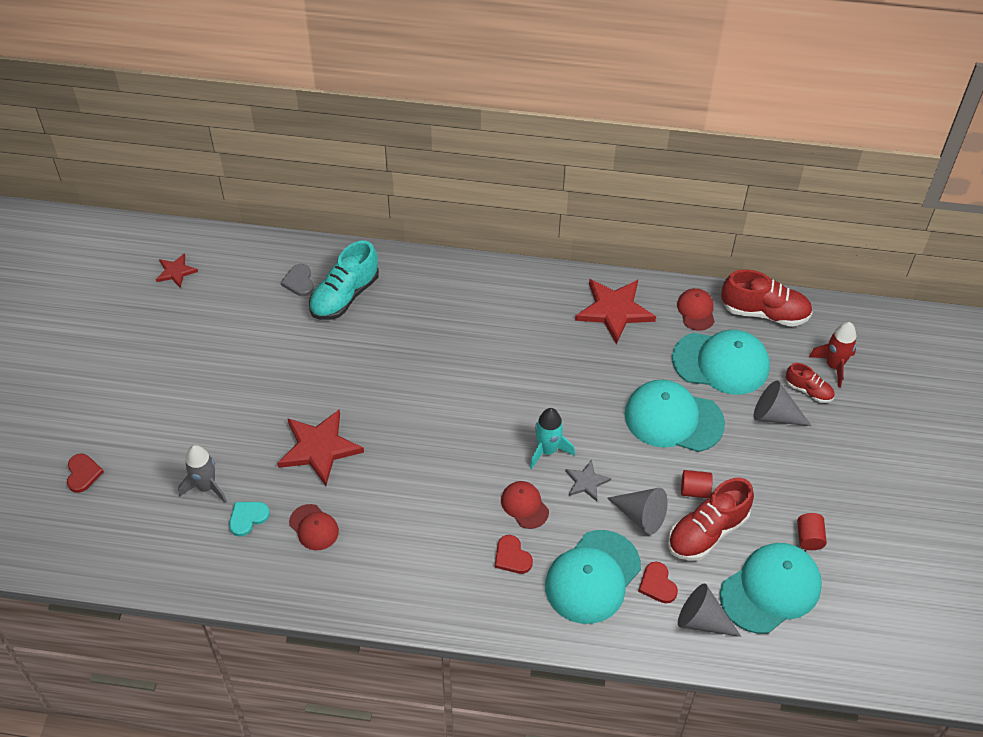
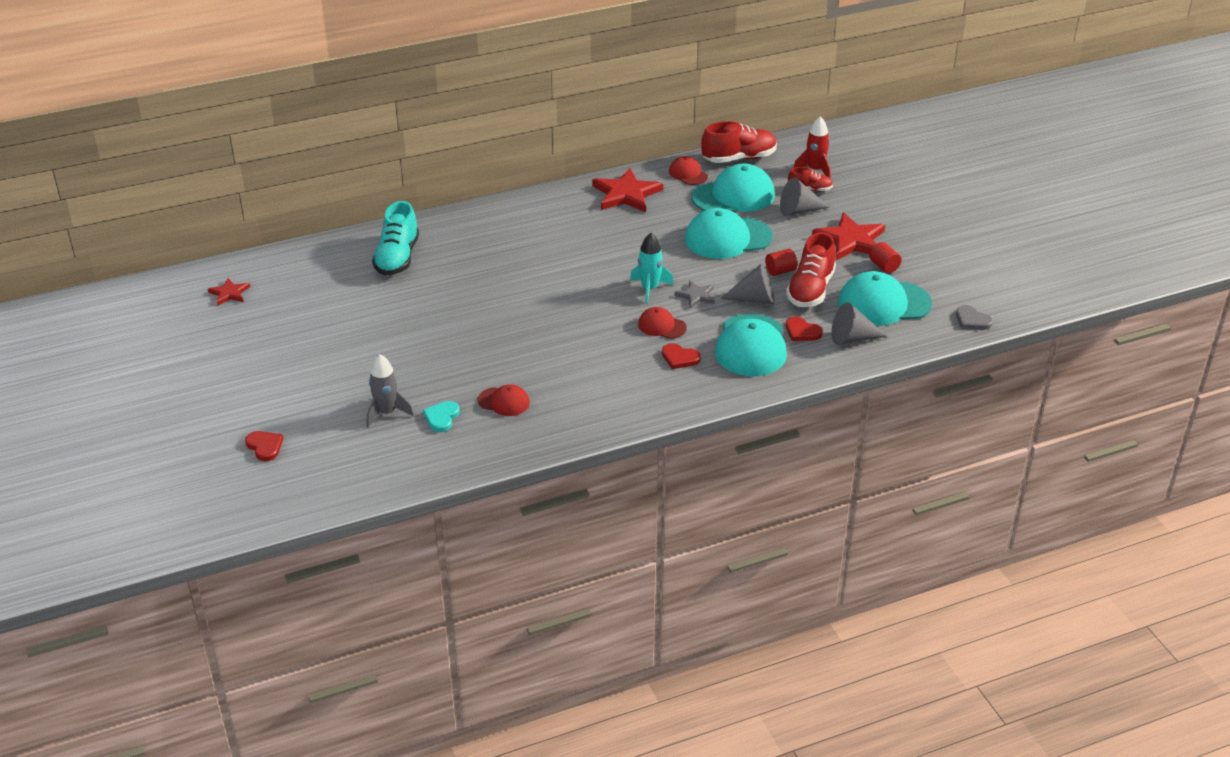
camera: 30 degrees left, 15 degrees down
(299, 282) = (349, 263): grey heart -> grey heart (972, 320)
(319, 448) = (463, 354): red star -> red star (851, 240)
(770, 589) = (883, 303): turquoise cap -> turquoise cap turned 120 degrees counterclockwise

